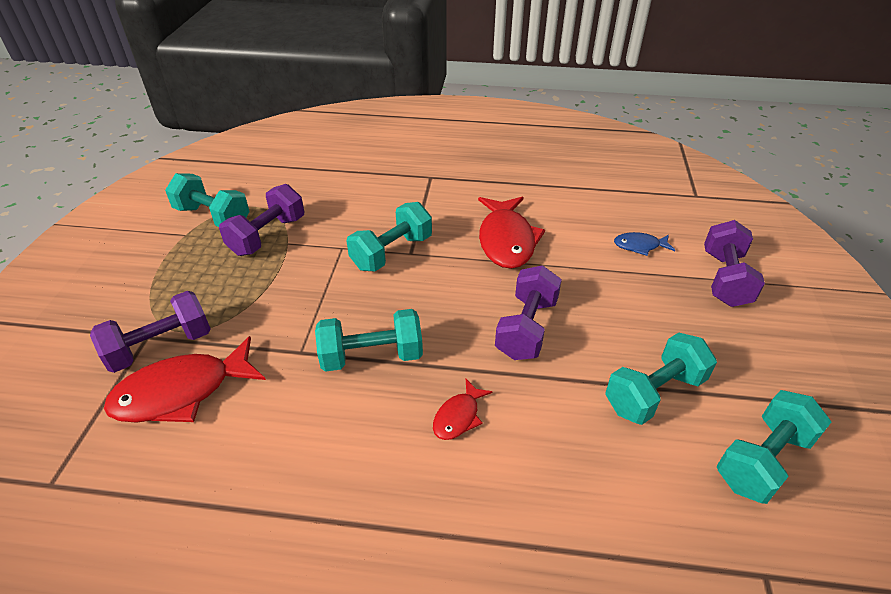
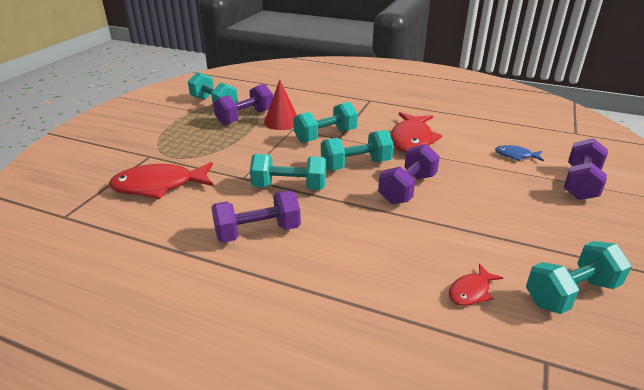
camera: 15 degrees right, 10 degrees down
(160, 347) = (155, 162): purple dumbbell -> purple dumbbell (257, 232)
(323, 236) = (281, 122): none -> red cone
(458, 416) = (337, 228): red fish -> red fish (471, 291)
(654, 393) = (493, 239): turquoise dumbbell -> turquoise dumbbell (356, 165)

